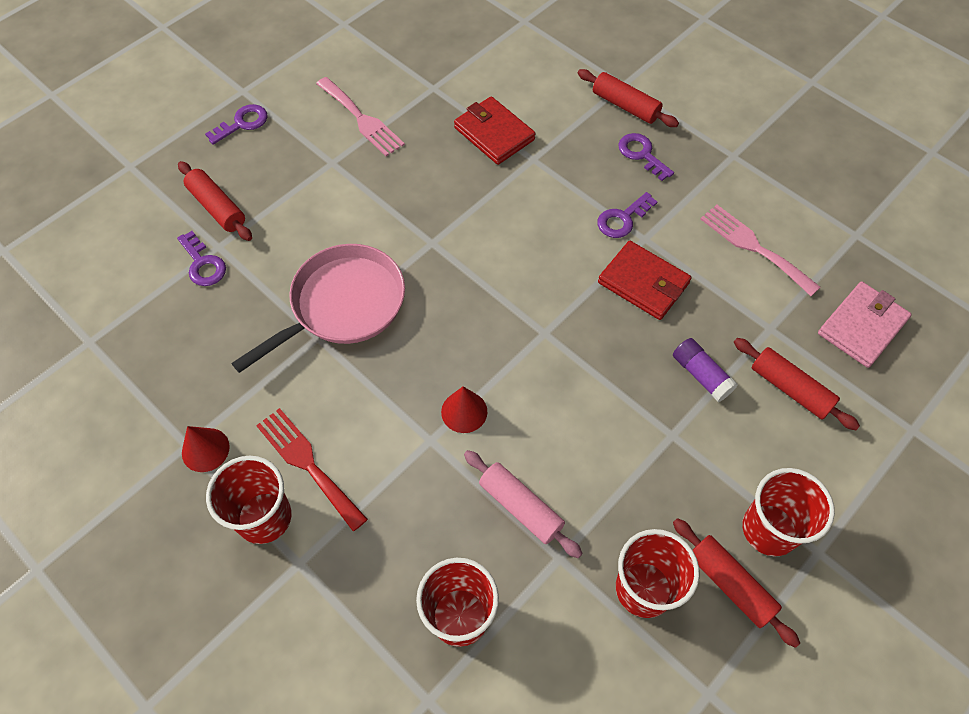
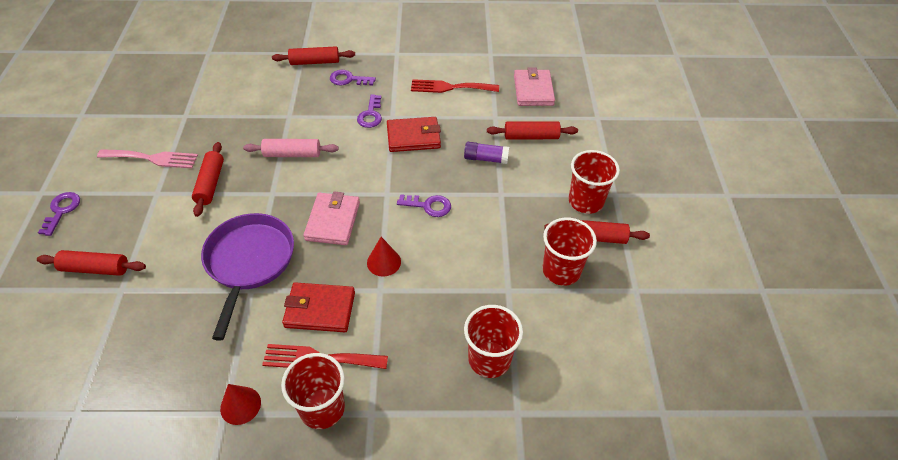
camera: 45 degrees left, 10 degrees down
(203, 264) = (120, 307): purple key -> purple key (429, 206)
(342, 305) = (249, 262): pink pan -> purple pan
(386, 188) = (210, 184): none -> red rolling pin
(459, 322) = (333, 221): none -> pink wallet
(494, 134) = (251, 117): red wallet -> red wallet (320, 310)
(521, 507) = (464, 283): pink rolling pin -> pink rolling pin (292, 154)
(754, 247) = (450, 87): pink fork -> red fork

